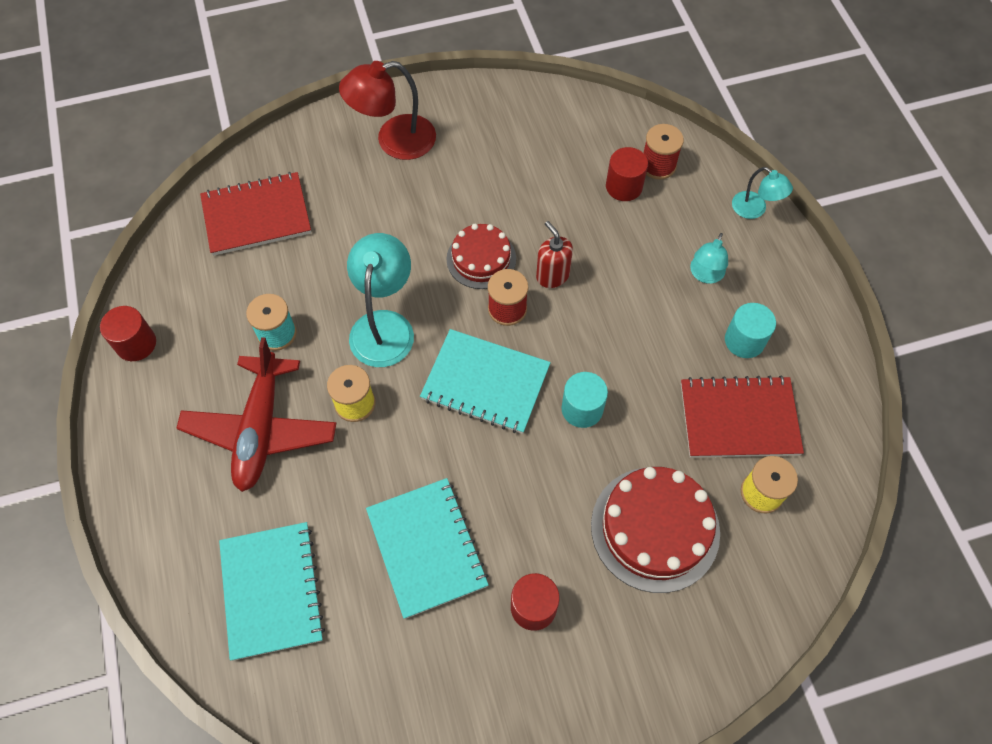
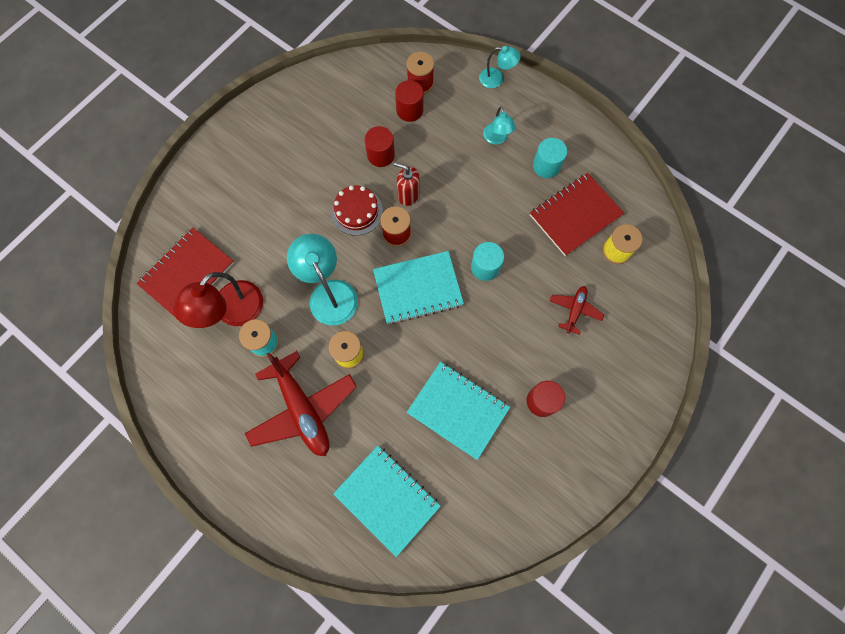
camera: 35 degrees left, 10 degrees up
(136, 344) = (175, 410): red cylinder -> red cylinder (380, 155)
(394, 141) = (240, 166): red lamp -> red lamp (232, 312)
(655, 528) = (574, 310): red cake -> red plane

